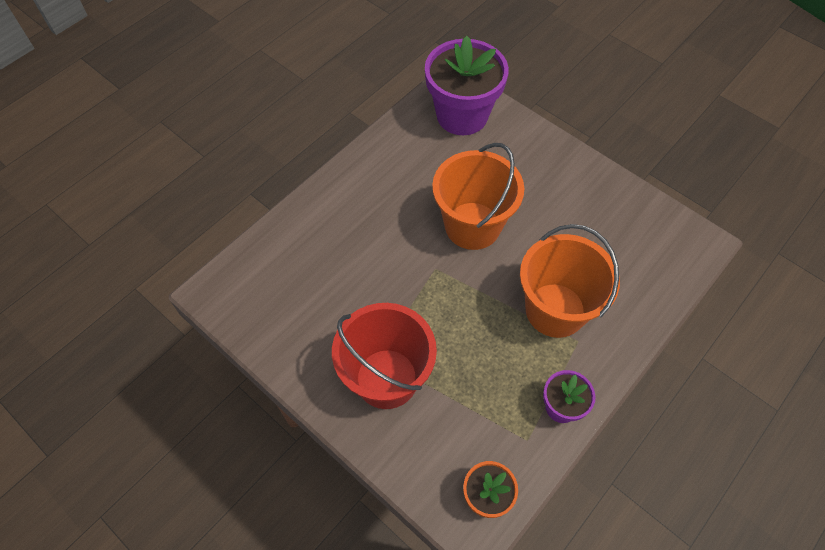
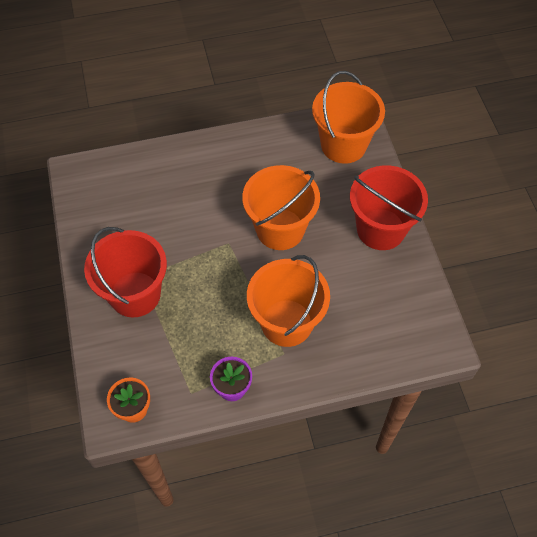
camera: 35 degrees right, 0 degrees up
(462, 115) = (343, 145): purple flower pot -> orange bucket
(560, 172) = (380, 229): none -> red bucket

